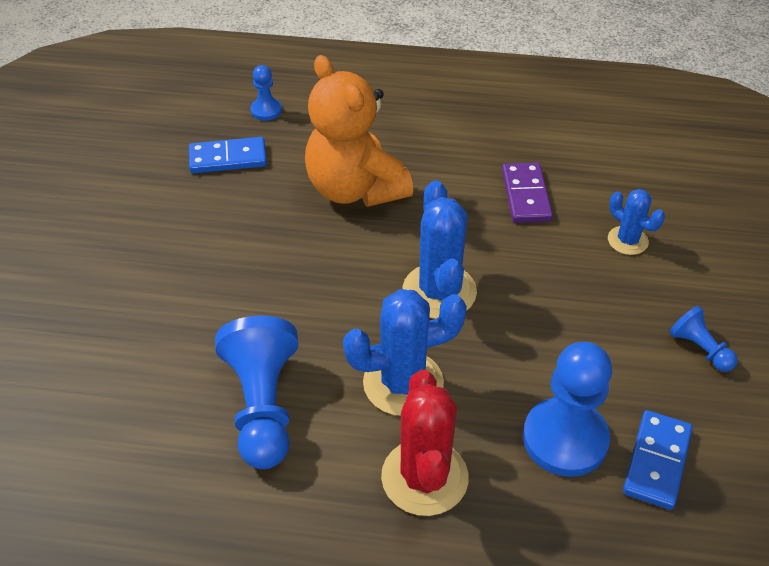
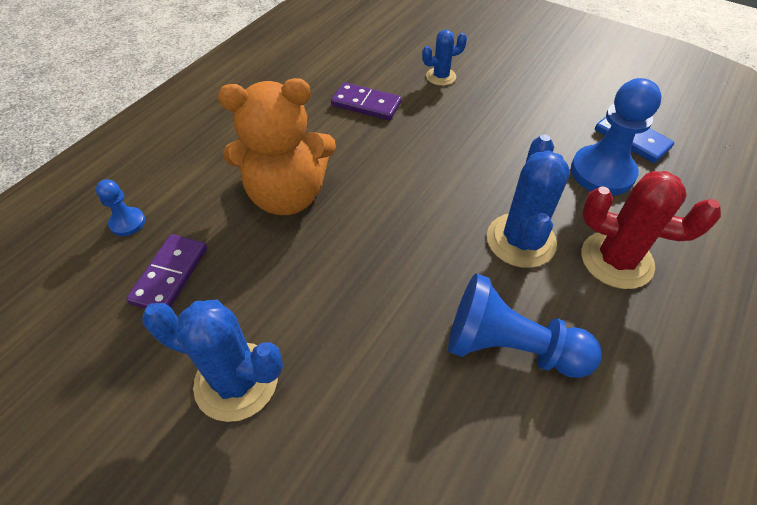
camera: 65 degrees left, 5 degrees up
(228, 158) = (170, 275): blue domino -> purple domino
(439, 291) = (436, 185): blue cactus -> blue cactus (236, 381)
(699, 349) = (548, 85): blue pawn -> none

